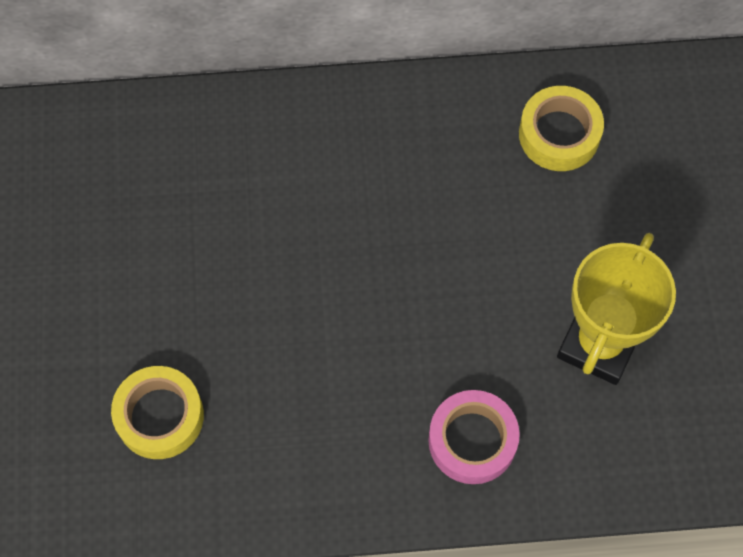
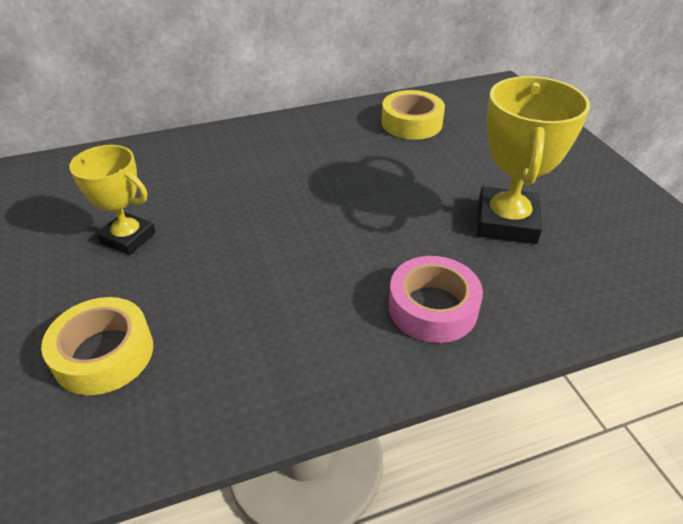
camera: 15 degrees left, 25 degrees down
(188, 266) = (128, 238): none -> yellow trophy

